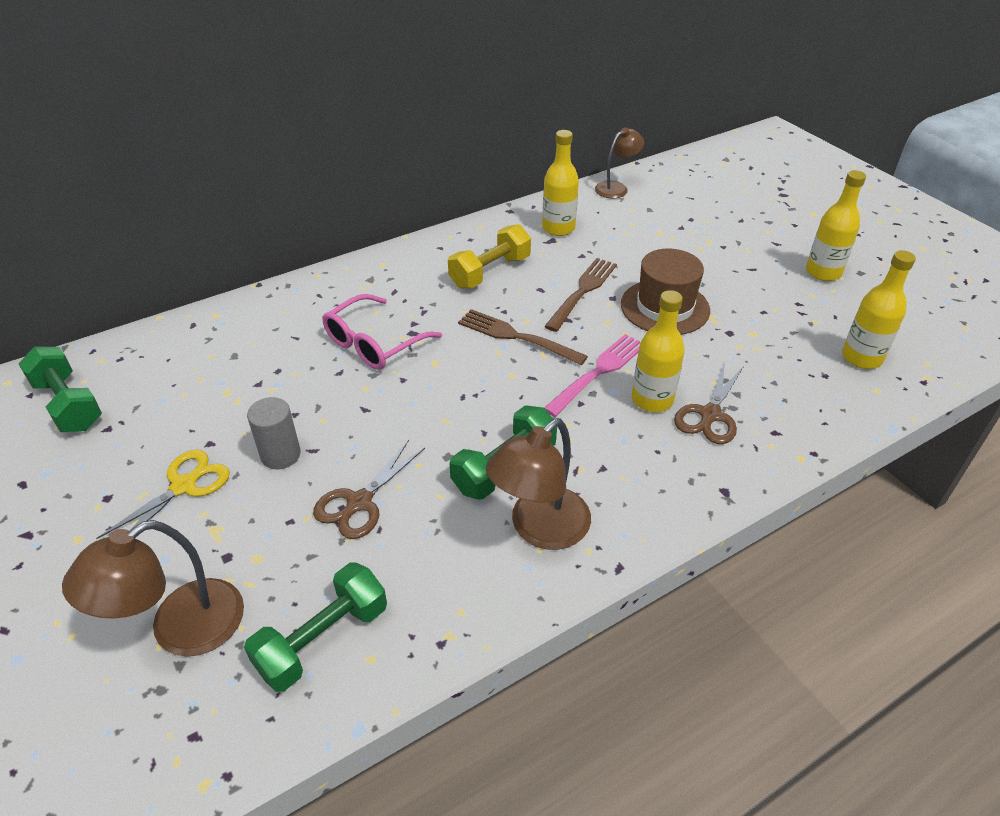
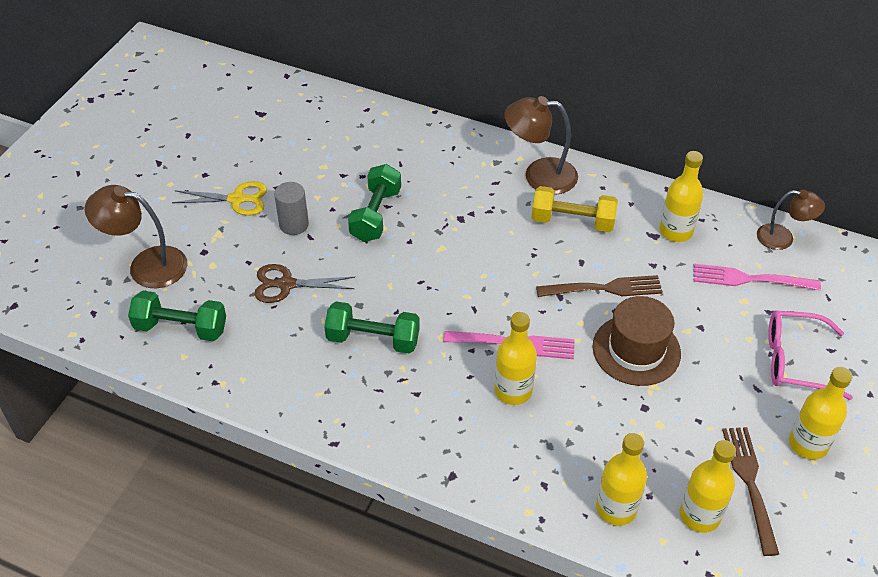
camera: 55 degrees right, 5 degrees up
(68, 404) = (255, 108): green dumbbell -> green dumbbell (375, 215)
(374, 343) = (431, 205): pink glasses -> pink glasses (795, 361)
(516, 337) = (510, 277): brown fork -> brown fork (750, 484)
(539, 529) = (334, 385): brown lamp -> brown lamp (539, 175)
(641, 220) = (750, 279): none -> pink fork
(709, 415) = (526, 434): brown scissors -> none
(828, 401) = (616, 508): none -> yellow bottle

